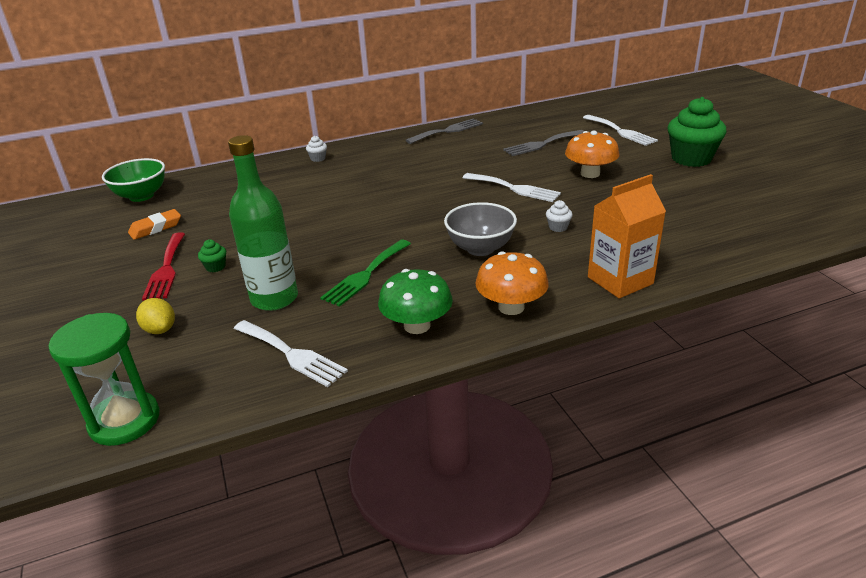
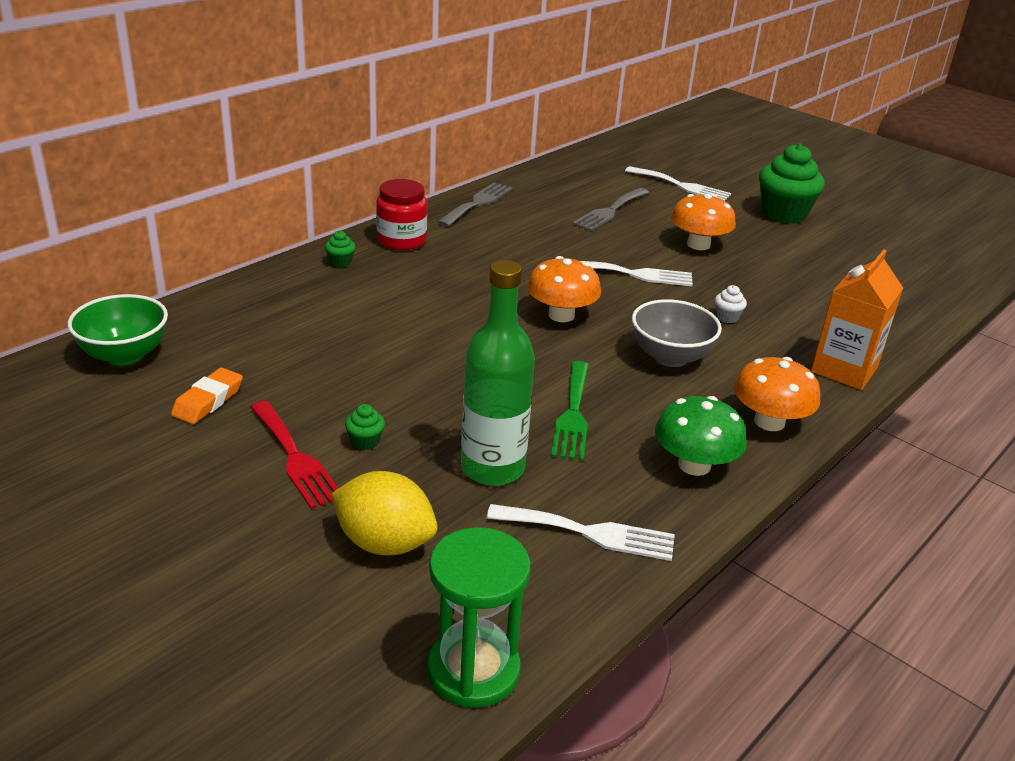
camera: 30 degrees left, 0 degrees up
(160, 329) = (384, 543): yellow lemon -> yellow lemon, size x1.63
(318, 158) = (340, 262): white cupcake -> green cupcake
(371, 149) = (401, 240): none -> red jar
(429, 209) = (561, 315): none -> orange mushroom

